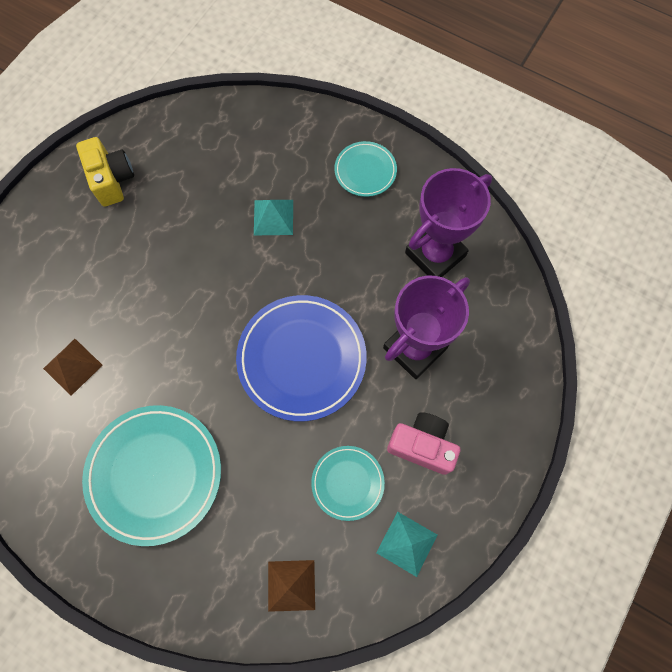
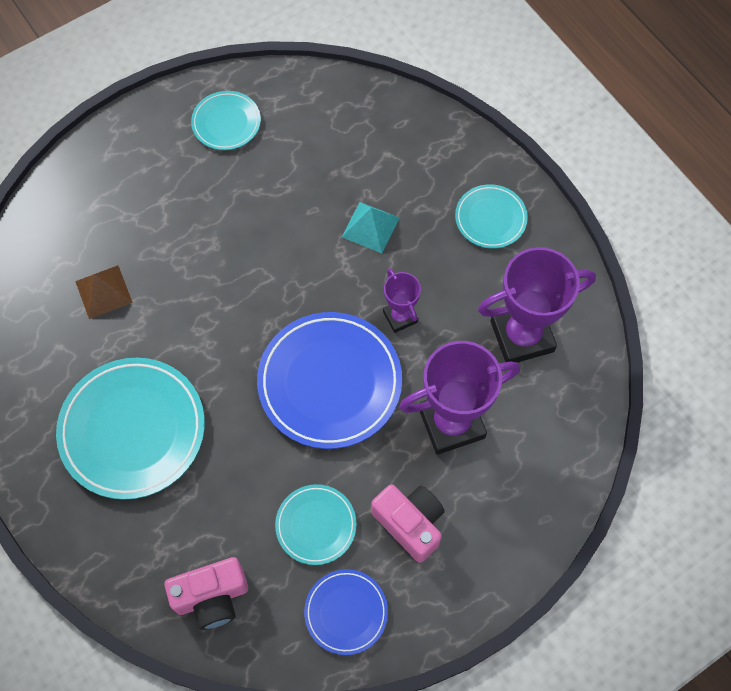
camera: 25 degrees right, 5 degrees down
(112, 180) = (226, 123): yellow camera -> turquoise plate
(291, 585) = (212, 597): brown pyramid -> pink camera
(332, 280) = (400, 317): none -> purple trophy
(407, 544) = (346, 612): turquoise pyramid -> blue plate

